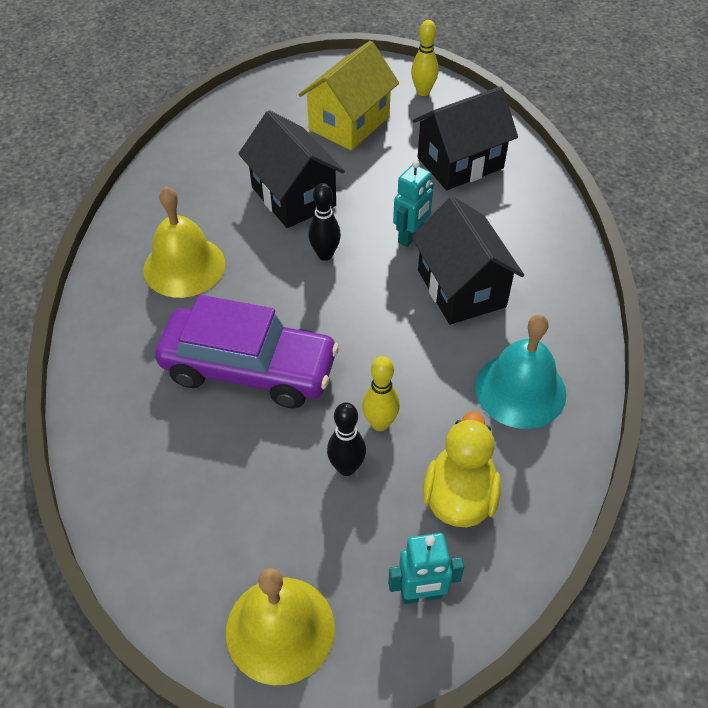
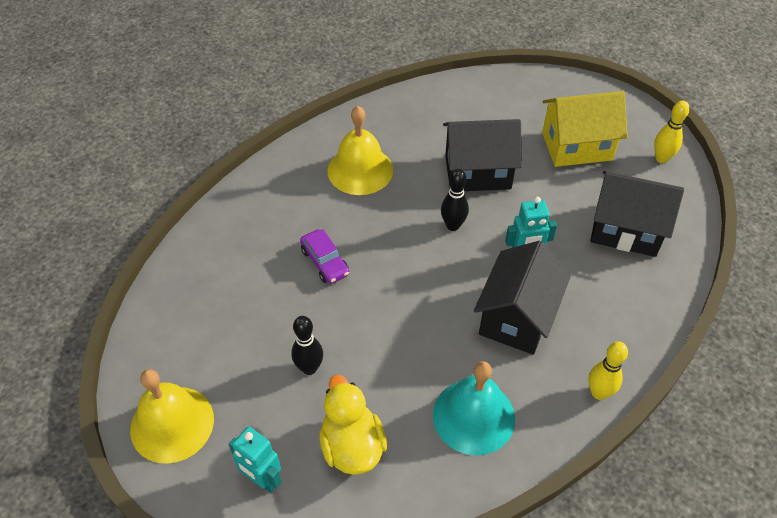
camera: 45 degrees right, 0 degrees up
(249, 368) = (325, 262): purple car -> purple car, size x0.46
(293, 196) = (477, 172): black house -> black house turned 75 degrees clockwise
(380, 423) = (359, 359): yellow bowling pin -> yellow bowling pin (599, 393)
(459, 497) = (352, 446): yellow duck -> yellow duck turned 75 degrees counterclockwise

